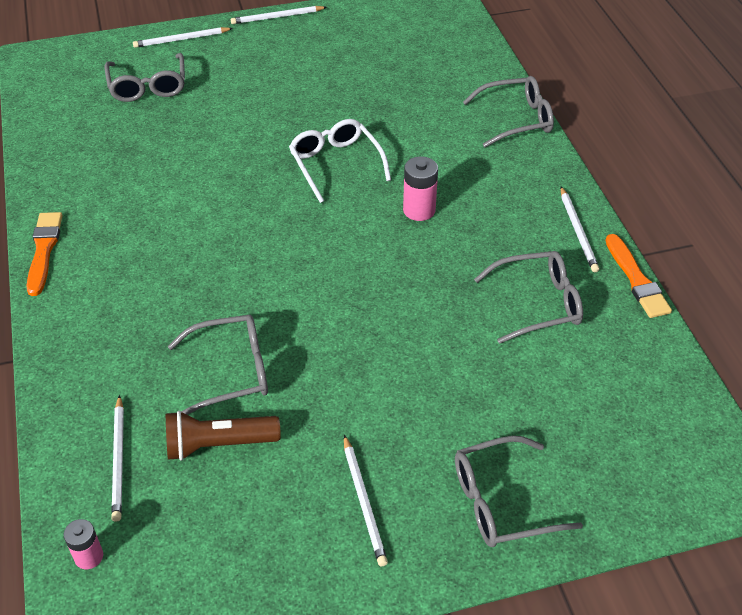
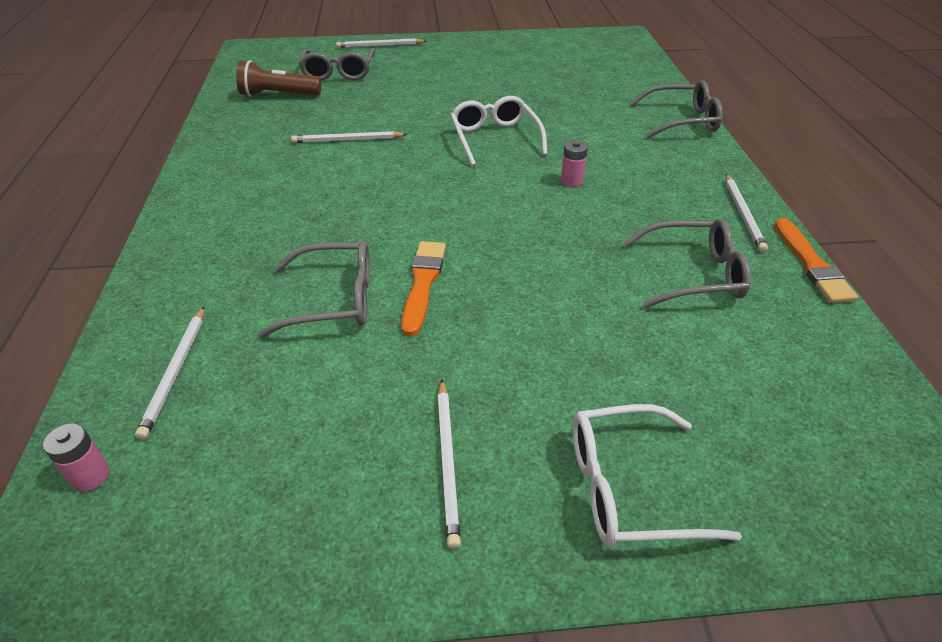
camera: 10 degrees right, 5 degrees down
(44, 250) = (191, 177): orange brush -> orange brush (423, 283)
(218, 444) = (293, 371): brown flashlight -> brown flashlight (278, 95)
(277, 17) = (468, 38): white pencil -> white pencil (347, 140)
(419, 210) = (571, 181): pink battery -> pink battery, size x0.66
(502, 502) = (629, 488): grey glasses -> white glasses

